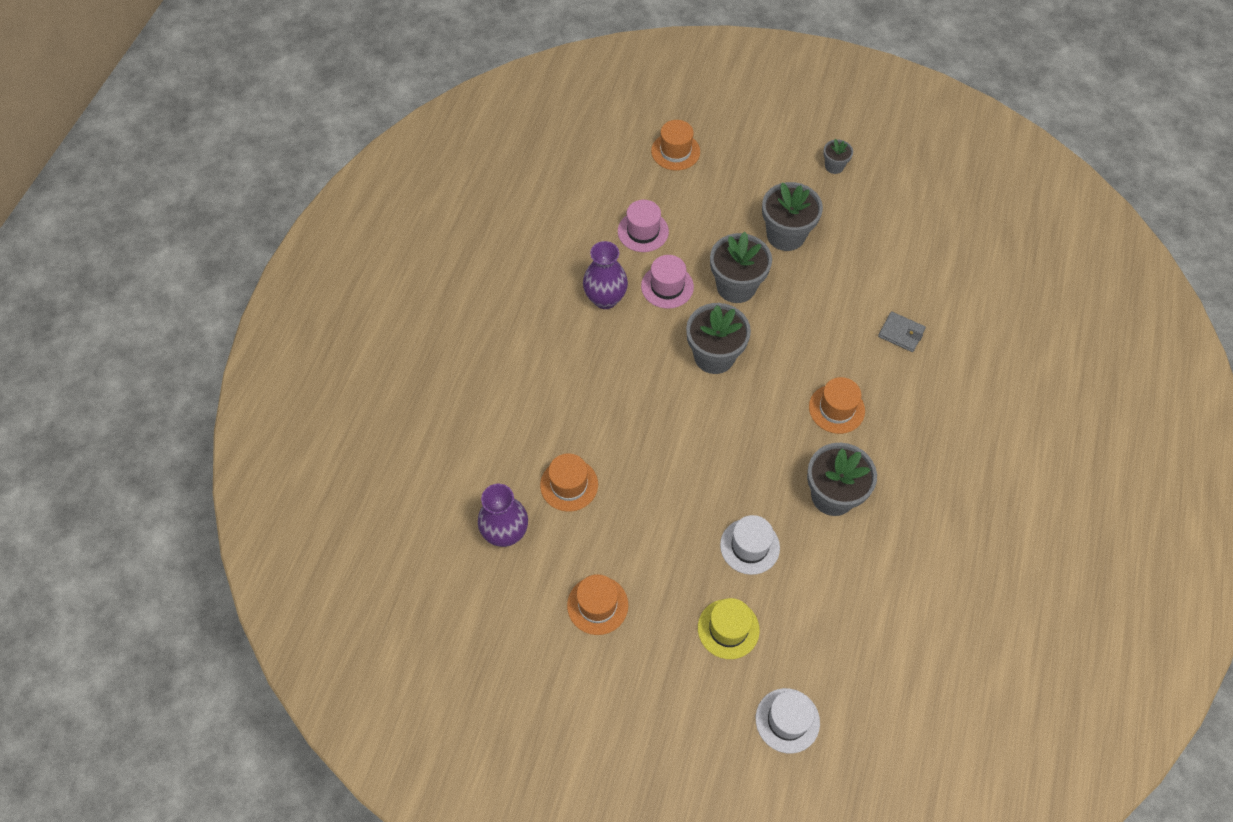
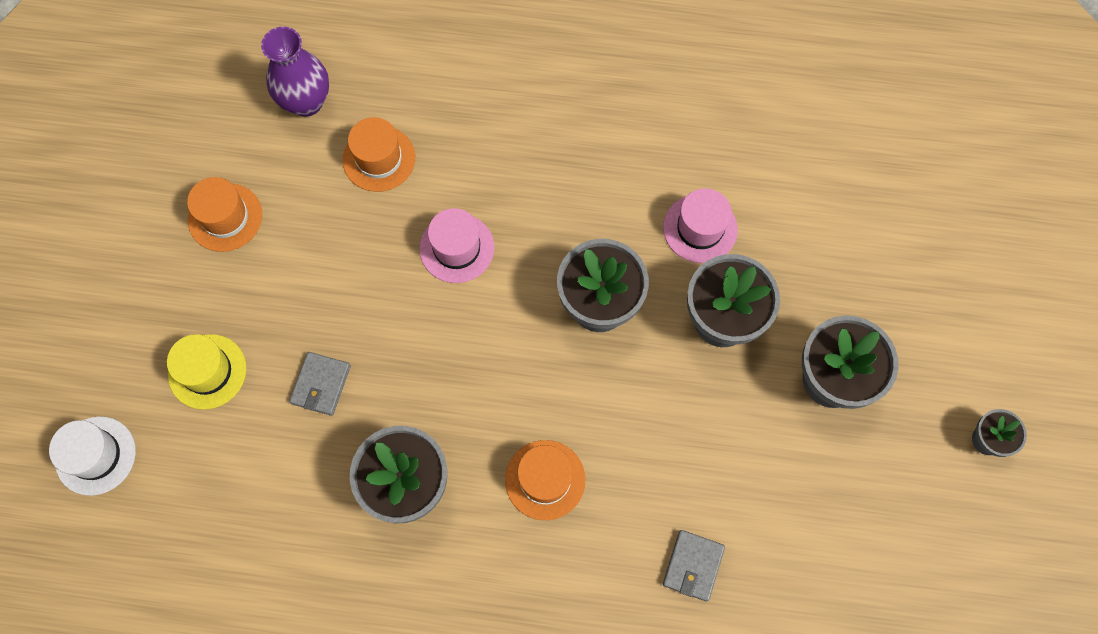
camera: 80 degrees right, 10 degrees up
(605, 299) = (661, 154): purple vase -> none
(643, 231) = (786, 183): pink hat -> pink hat (457, 248)
(675, 151) = (943, 205): orange hat -> none
(750, 546) = (321, 384): white hat -> grey wallet

